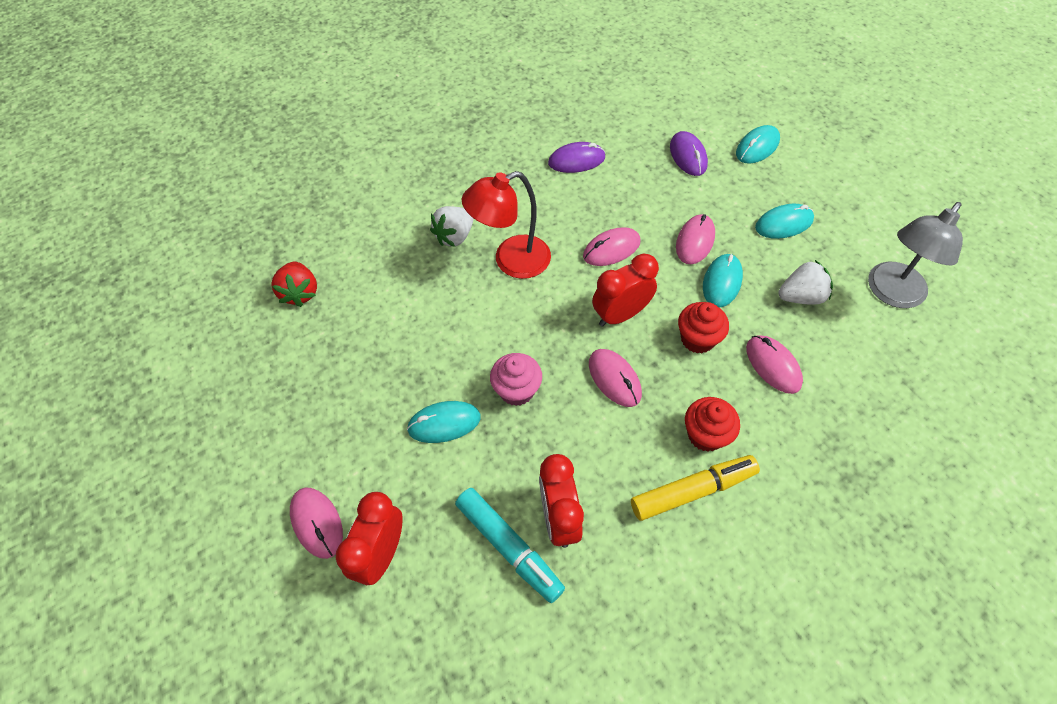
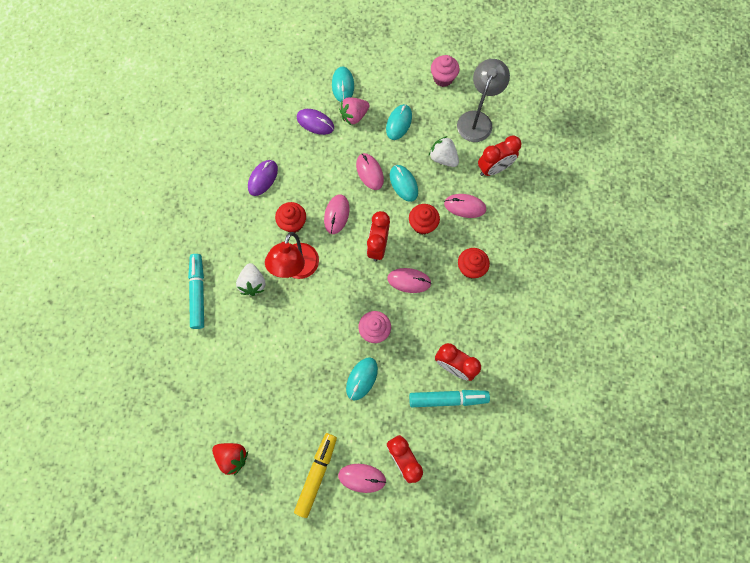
camera: 50 degrees left, 15 degrees up
(300, 293) = (213, 392): red strawberry -> red strawberry (232, 456)
(399, 201) = (198, 293): none -> turquoise marker
(558, 219) = (293, 223): none -> red cupcake
(693, 491) = (490, 298): yellow marker -> yellow marker (317, 474)
(738, 181) = (354, 116): none -> pink strawberry
(800, 296) = (443, 158): white strawberry -> white strawberry turned 75 degrees counterclockwise
(858, 359) = (493, 168): none -> red clock
(889, 223) = (443, 78): none -> pink cupcake
(891, 293) = (477, 120): grey lamp -> grey lamp turned 150 degrees counterclockwise

